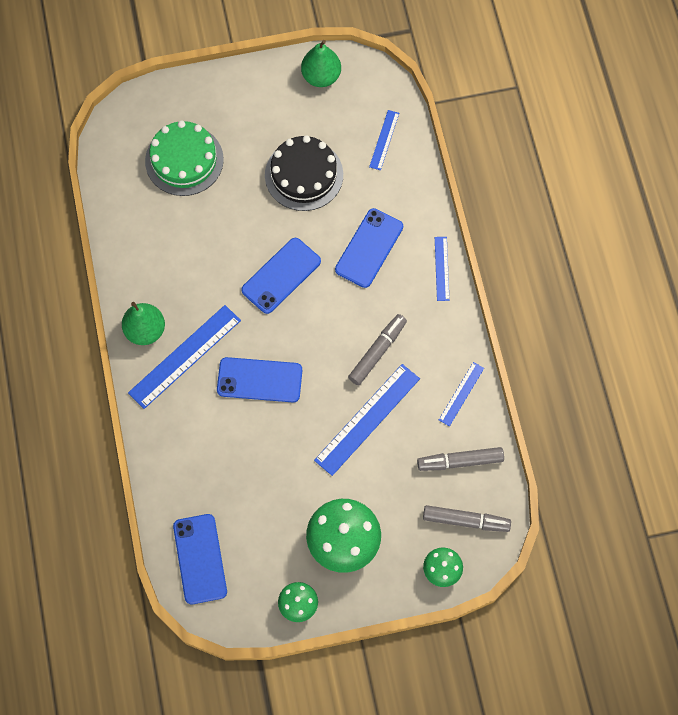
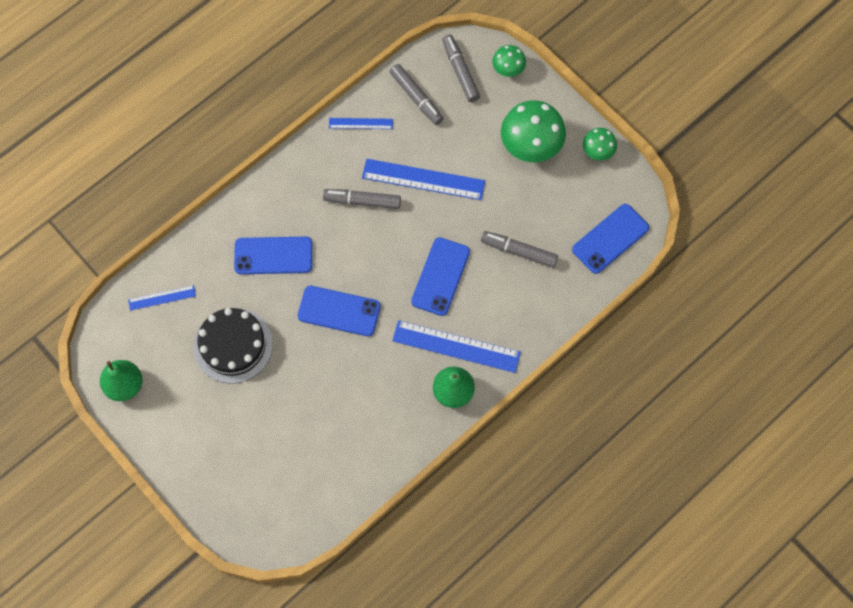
camera: 120 degrees left, 0 degrees up
(184, 160) = (275, 456): green cake -> none
(240, 465) = (519, 251): none -> grey marker
(259, 380) = (440, 276): blue phone -> blue phone turned 45 degrees clockwise
(441, 268) = (260, 191): blue ruler -> none

